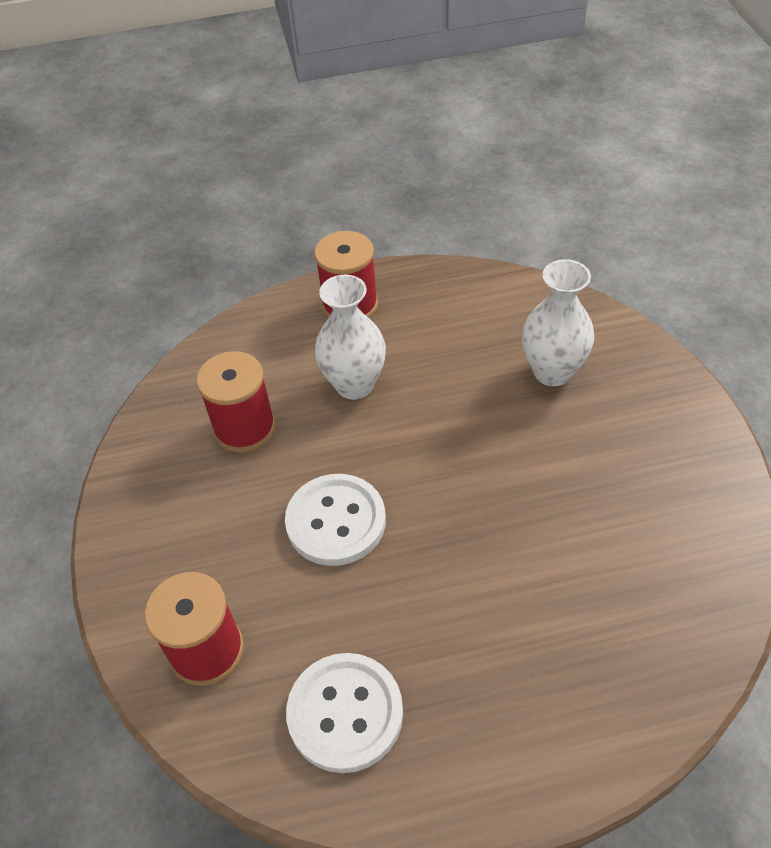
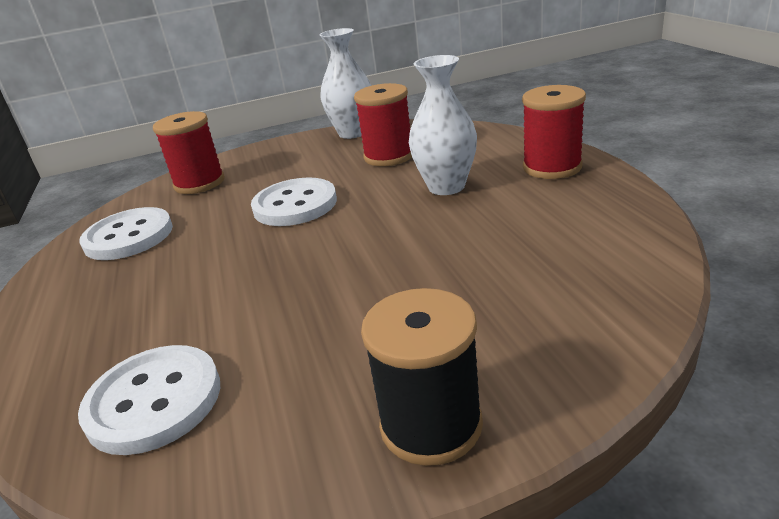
camera: 85 degrees right, 20 degrees down
(552, 372) = (503, 294): white vase -> white vase (353, 133)
(658, 601) = (154, 401): none -> white button
(685, 426) = (431, 425): none -> black spool

